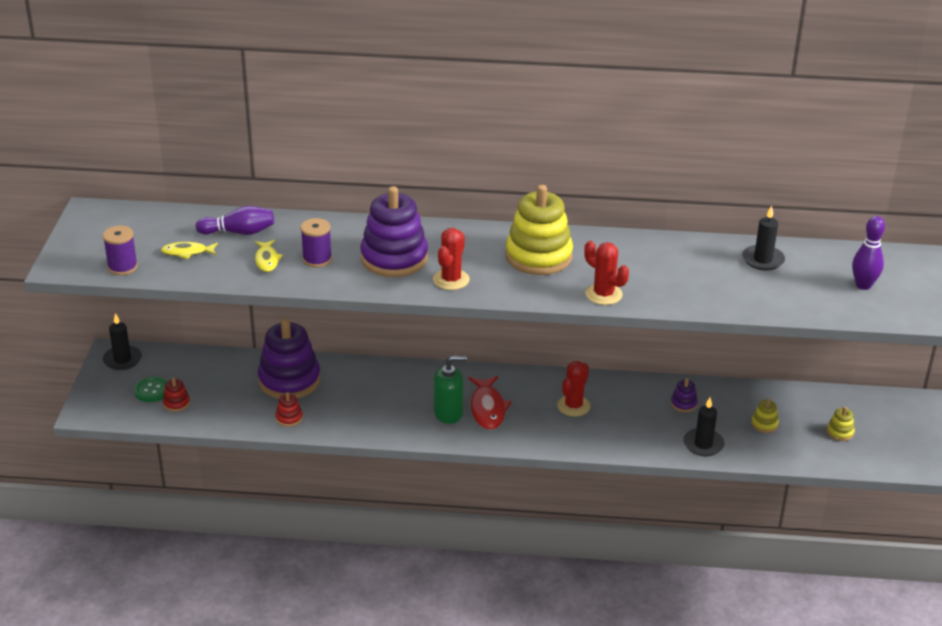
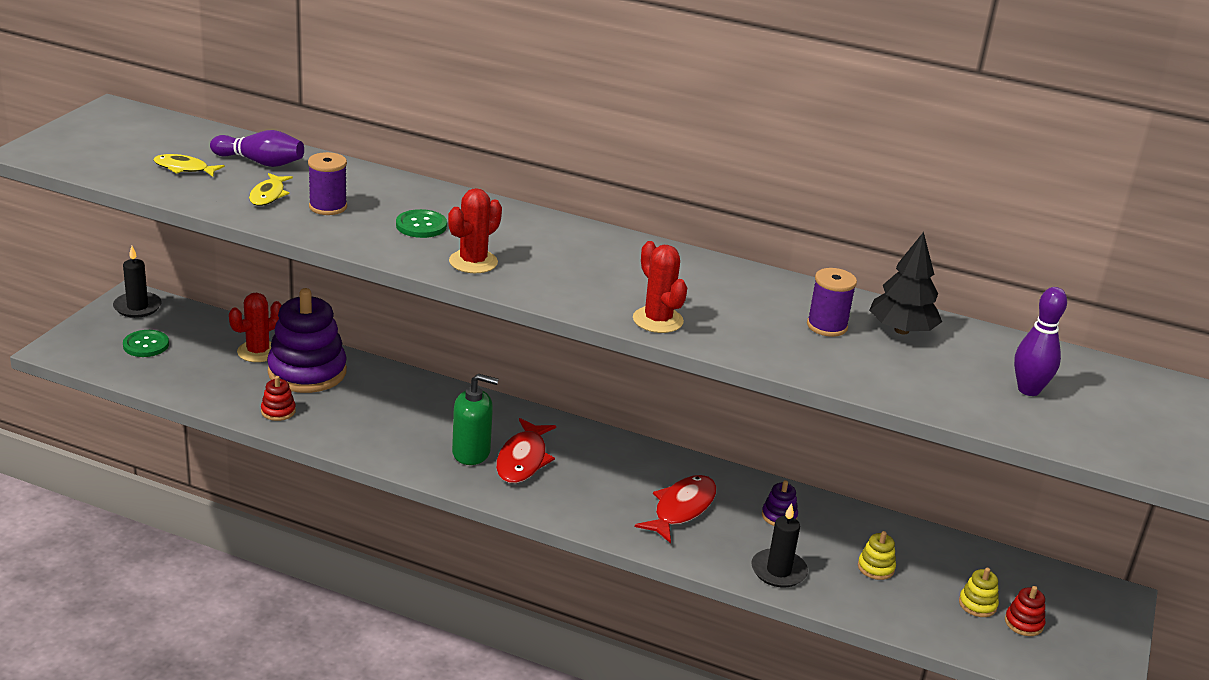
camera: 15 degrees right, 5 degrees down
(122, 267) = (99, 166): purple spool -> purple spool (827, 326)
(176, 403) = (162, 364): red stacking toy -> red stacking toy (1023, 623)
(394, 258) = (421, 225): purple stacking toy -> green button
(538, 256) = (603, 262): yellow stacking toy -> none
(573, 406) = (633, 483): red cactus -> red cactus (258, 352)
(616, 416) = (681, 509): none -> red fish
(763, 260) = (901, 330): black candle -> black tree

